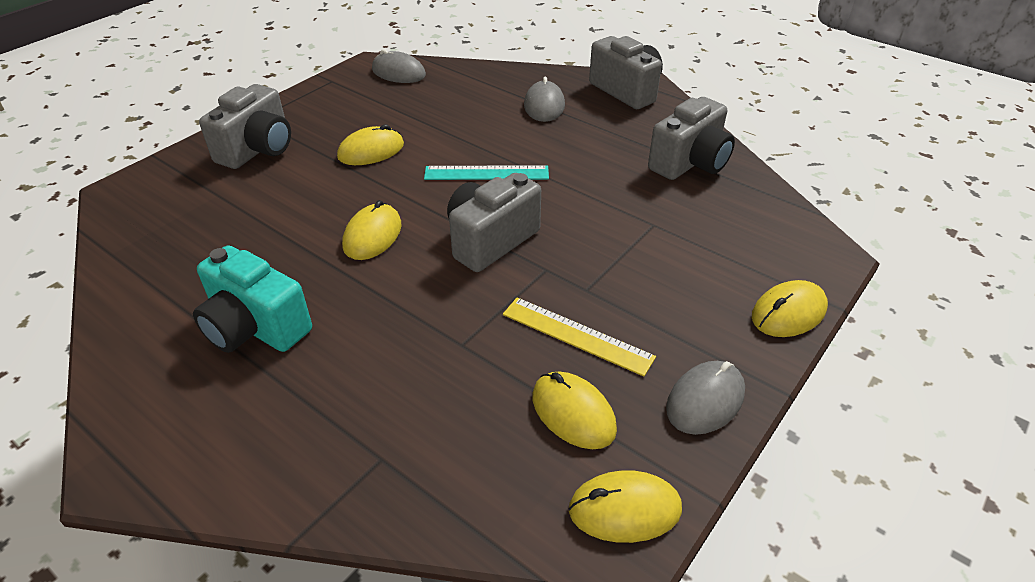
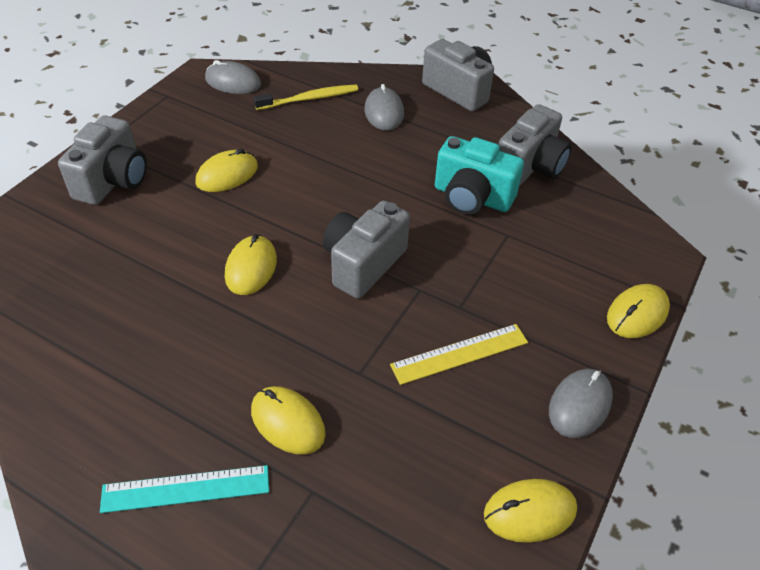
camera: 10 degrees left, 5 degrees up
(255, 327) = (163, 375): turquoise camera -> turquoise camera (472, 197)
(471, 90) = (309, 99): none -> yellow toothbrush
(486, 173) = (344, 192): turquoise ruler -> turquoise ruler (186, 489)
(573, 413) = (471, 429): yellow mouse -> yellow mouse (288, 422)
(576, 335) = (460, 354): yellow ruler -> yellow ruler turned 45 degrees counterclockwise

